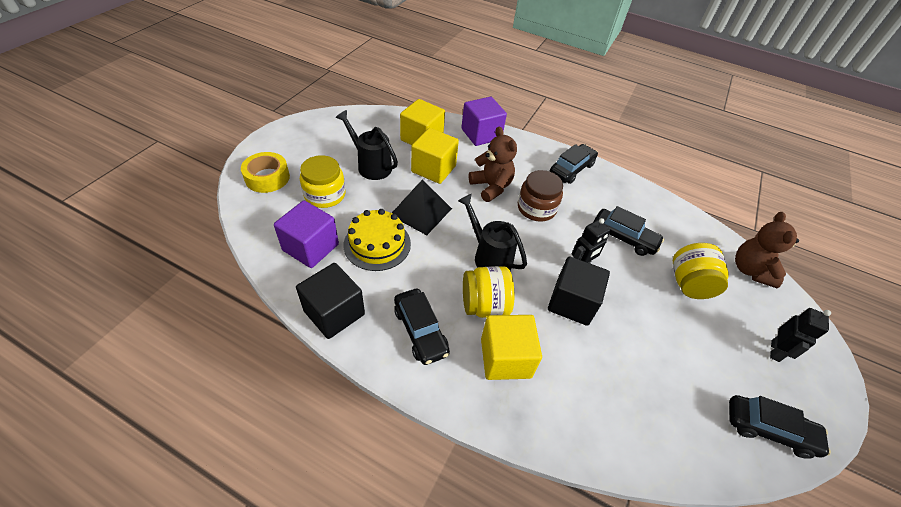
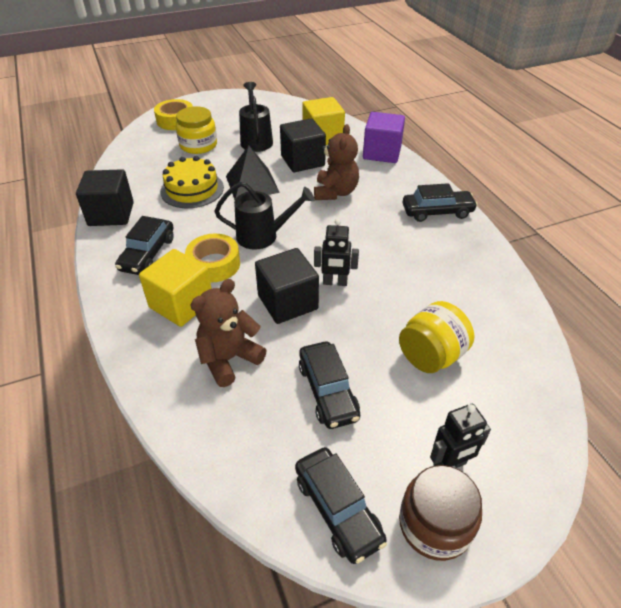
camera: 45 degrees right, 5 degrees down
(311, 247) = (147, 171): purple cube -> none
(433, 169) = (302, 161): yellow cube -> black cube
(484, 305) = (214, 264): yellow jar -> yellow tape
(488, 256) = (263, 236): black watering can -> black watering can turned 90 degrees clockwise
(536, 208) = (355, 224): brown jar -> brown jar (435, 524)
(623, 237) = (413, 285): black car -> black car (328, 391)
(750, 270) = (532, 388): brown teddy bear -> brown teddy bear (229, 359)

